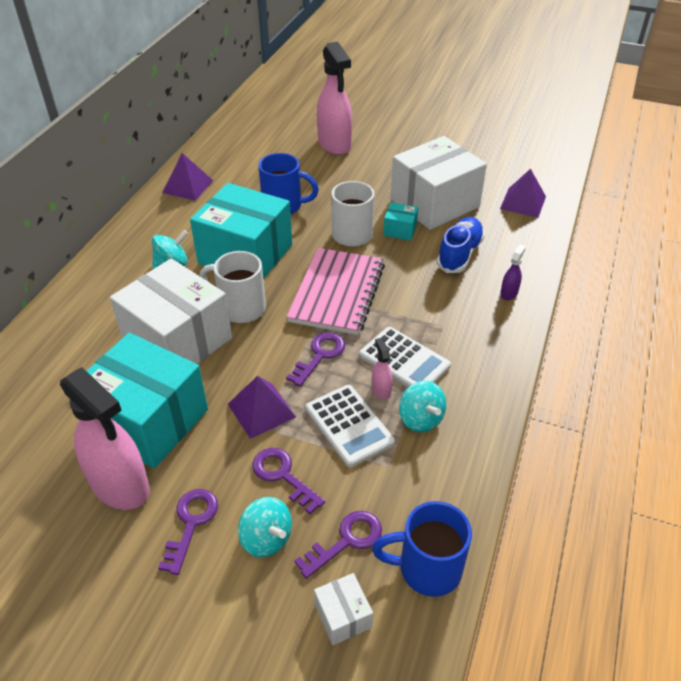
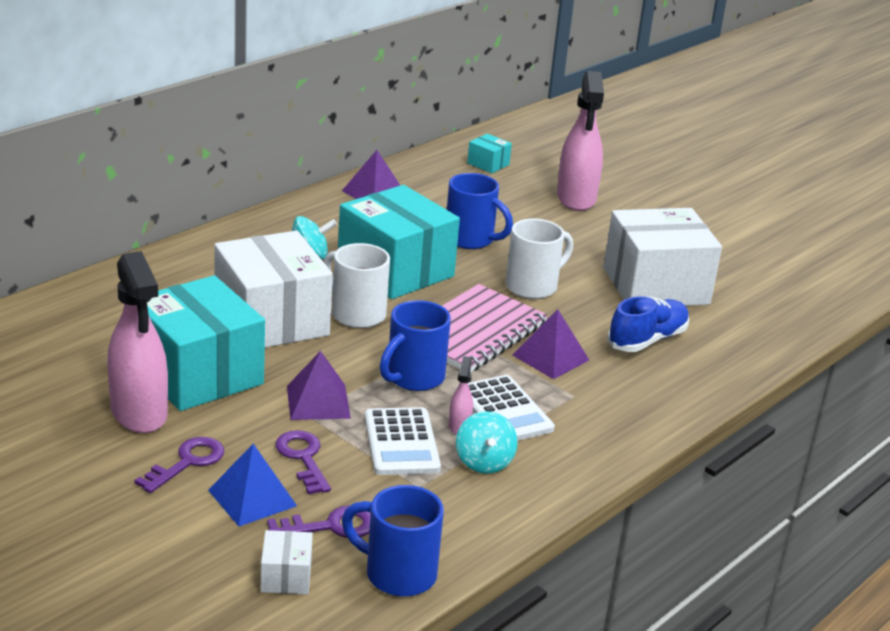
camera: 20 degrees right, 15 degrees down
(266, 539) = (252, 498): turquoise spinning top -> blue pyramid
(320, 355) = (413, 378): purple key -> blue mug
(400, 230) = (592, 298): turquoise box -> turquoise box (488, 164)
(509, 293) = (678, 391): purple spray bottle -> none
(523, 202) = (771, 315): purple pyramid -> purple pyramid (550, 357)

